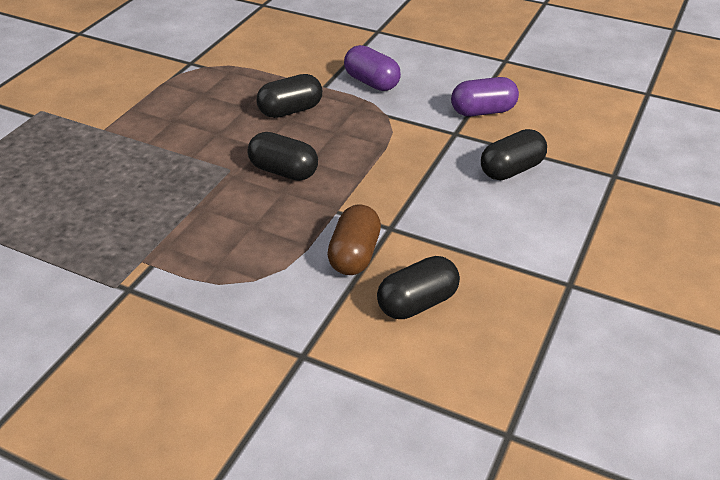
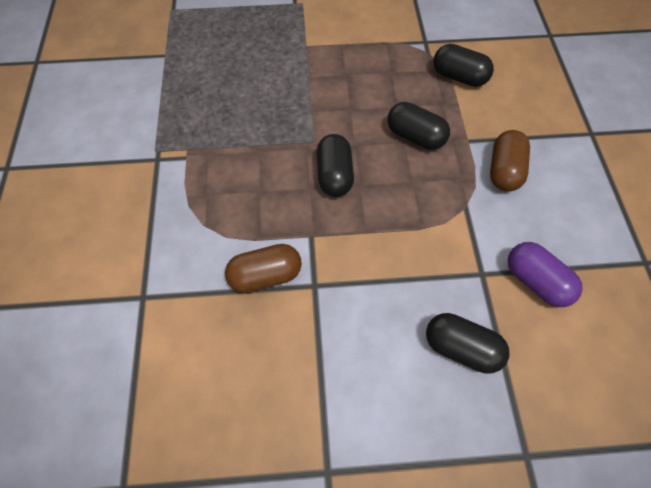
camera: 60 degrees right, 20 degrees up
(371, 82) = (504, 170): purple capsule -> brown capsule
(417, 303) = (234, 350): black capsule -> black capsule (459, 77)

